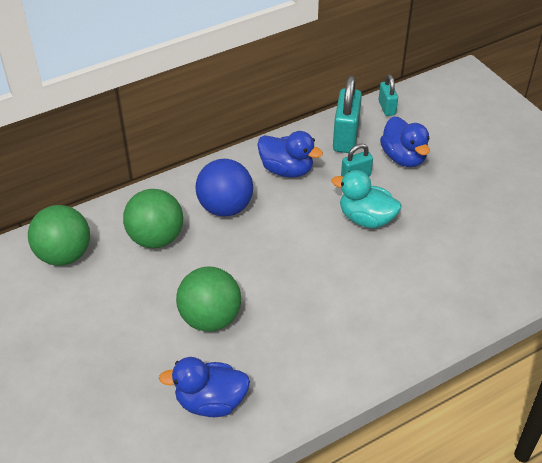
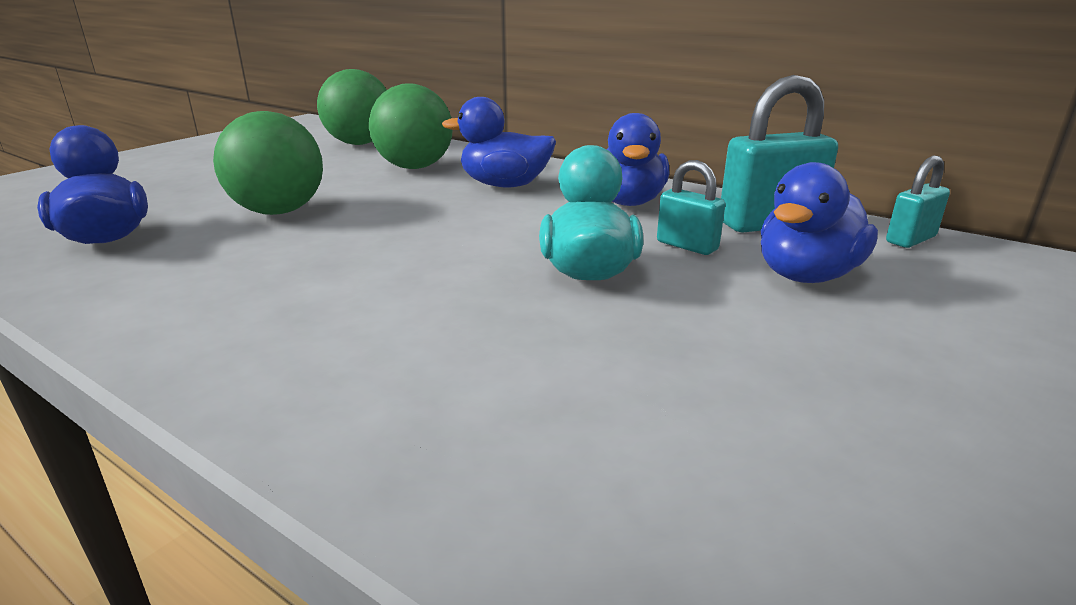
camera: 65 degrees right, 20 degrees down
(225, 207) = (504, 185): blue ball -> blue duck

